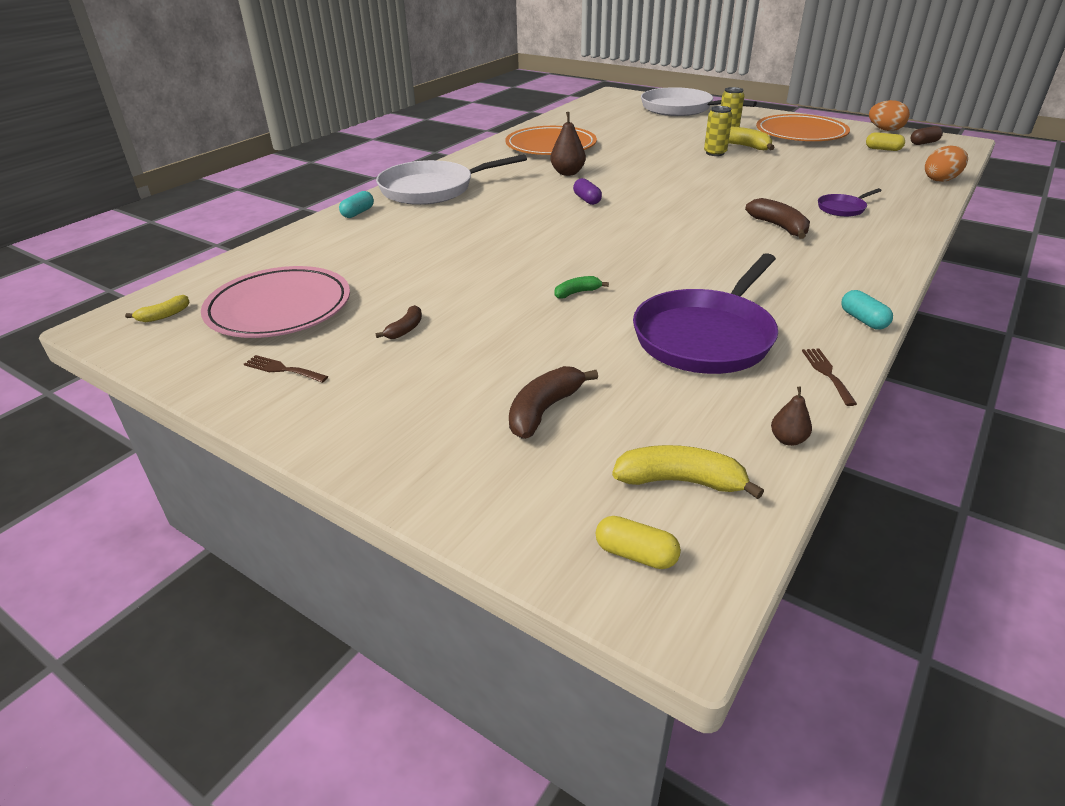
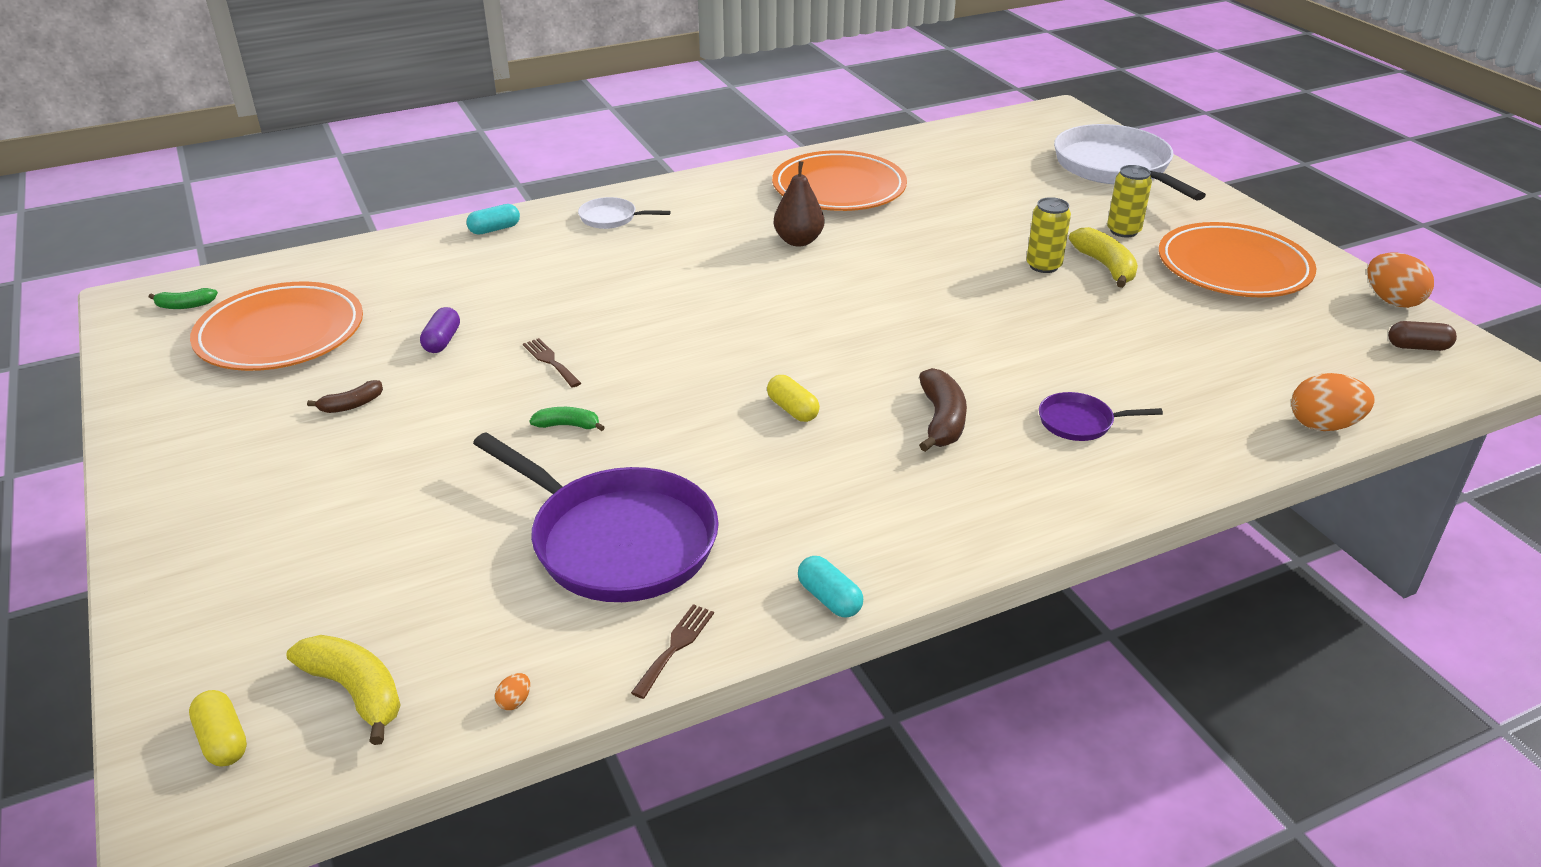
camera: 30 degrees right, 0 degrees up
(164, 315) = (185, 305): yellow banana -> green banana
(279, 308) = (280, 334): pink plate -> orange plate
(282, 369) = (202, 409): brown fork -> brown fork (550, 361)
(431, 189) = (611, 218): white pan -> white pan, size x0.45
(544, 410) = (347, 556): brown banana -> none
(587, 200) = (762, 292): purple capsule -> purple capsule (442, 341)
(706, 337) = (618, 541): purple pan -> purple pan turned 120 degrees counterclockwise
(788, 440) = (515, 701): brown pear -> orange egg
(863, 320) = (829, 598): turquoise capsule -> turquoise capsule turned 45 degrees counterclockwise
(883, 149) = (1322, 338): yellow capsule -> yellow capsule (792, 410)

